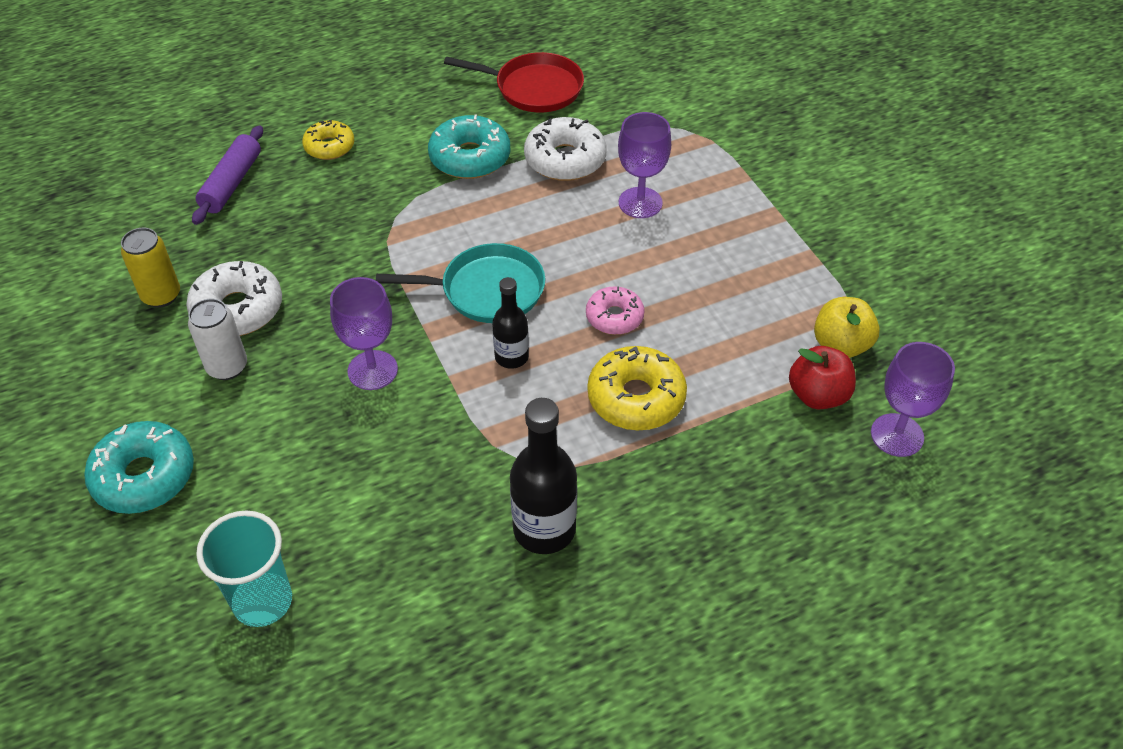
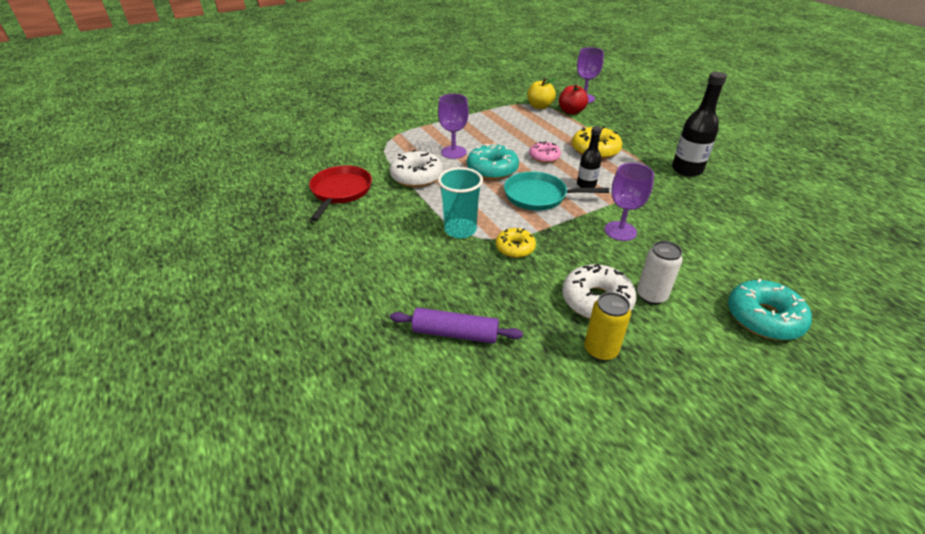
camera: 95 degrees left, 10 degrees down
(263, 601) = (799, 249): turquoise cup -> turquoise cup (460, 230)
(329, 147) = (404, 281): yellow donut -> yellow donut (515, 248)
(470, 158) = (416, 212): turquoise donut -> turquoise donut (492, 169)
(487, 290) = (538, 196): turquoise pan -> turquoise pan turned 75 degrees counterclockwise

